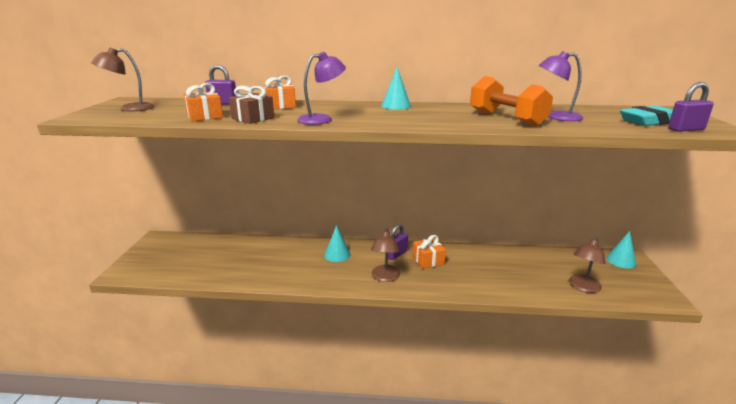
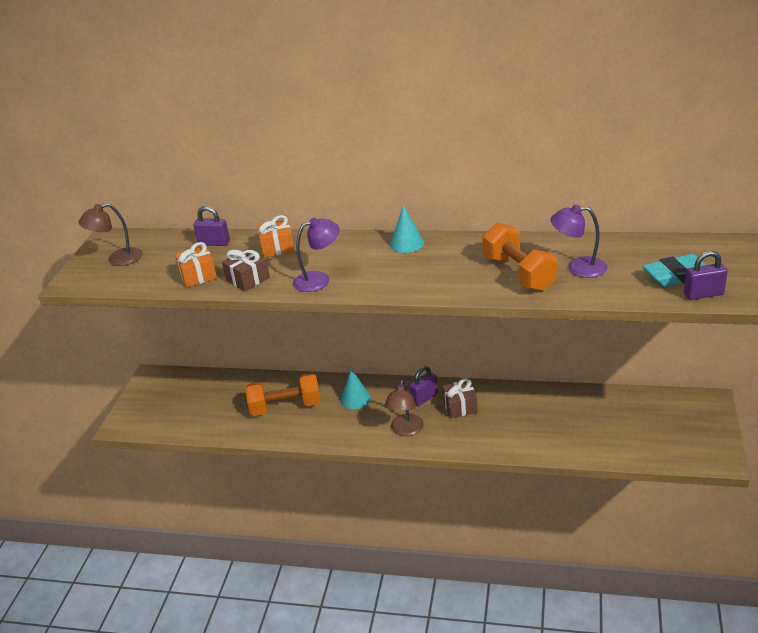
camera: 10 degrees right, 10 degrees up
(276, 260) = (285, 407): none -> orange dumbbell
(428, 260) = (460, 406): orange gift -> brown gift
(583, 287) = (629, 444): brown lamp -> none
(621, 261) = (695, 406): turquoise cone -> none

